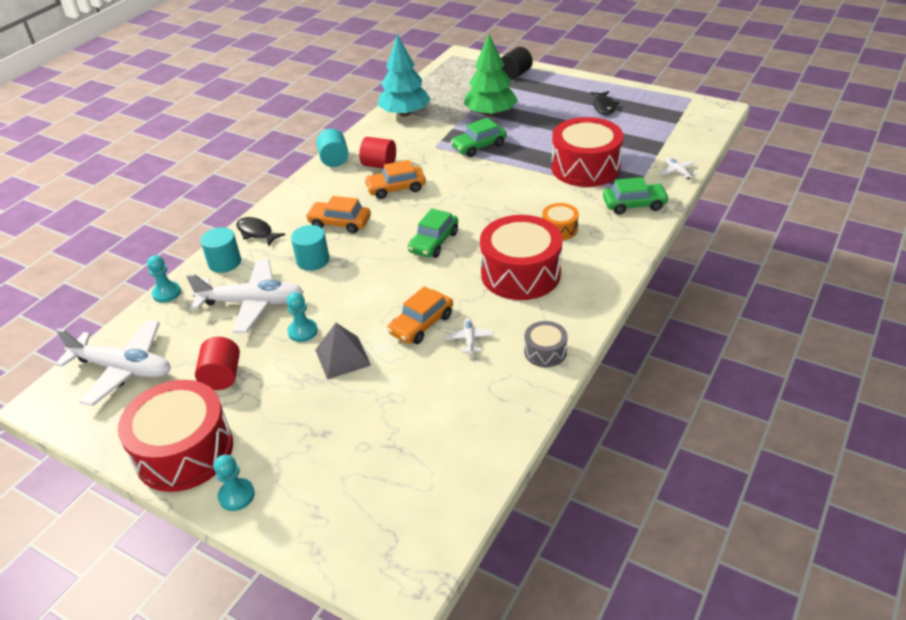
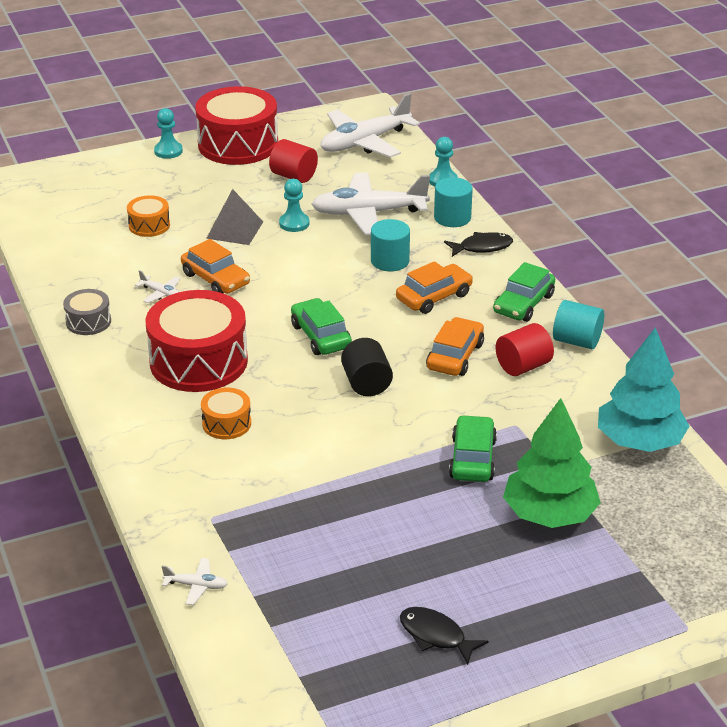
camera: 125 degrees right, 5 degrees down
(252, 303) = (368, 213): white plane -> white plane turned 45 degrees clockwise
(384, 412) = (149, 225): none -> orange drum
(421, 324) = (215, 279): orange car -> orange car turned 150 degrees clockwise
(515, 74) = (652, 610): black cylinder -> black cylinder (366, 383)
(585, 167) = (310, 515): red drum -> none
(634, 205) = (189, 503): green car -> green car (523, 304)

